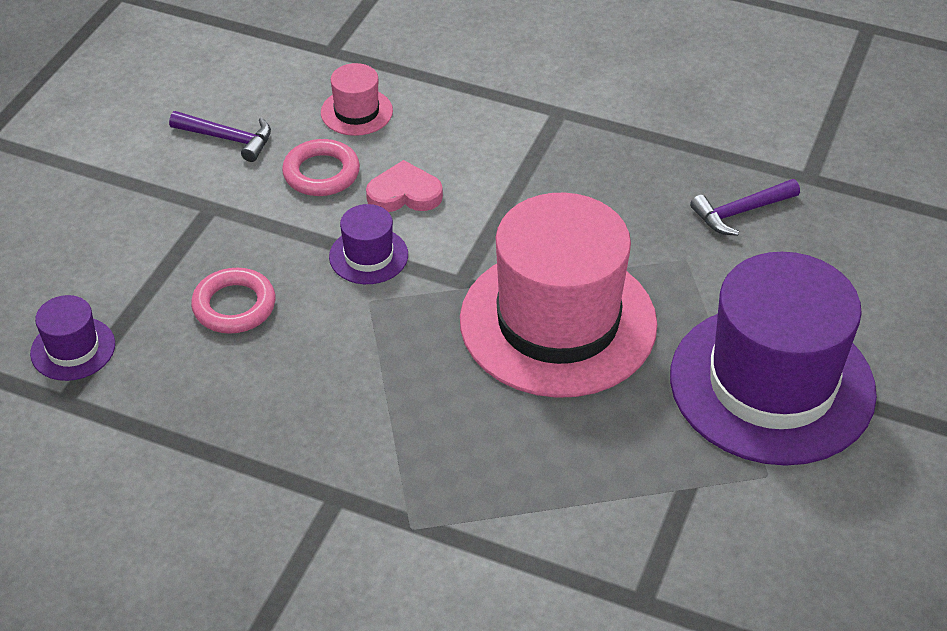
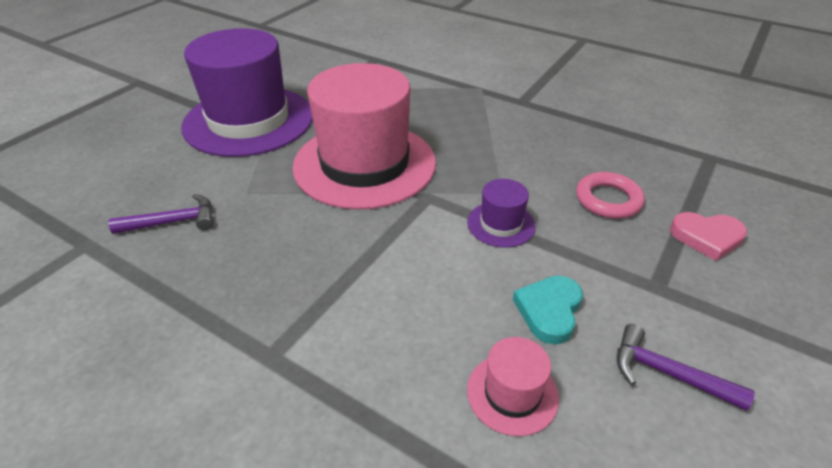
camera: 170 degrees left, 5 degrees down
(73, 349) = (723, 185): purple hat -> none
(321, 173) = (549, 311): pink ring -> turquoise heart
(404, 194) = (464, 276): pink heart -> pink heart (707, 237)

